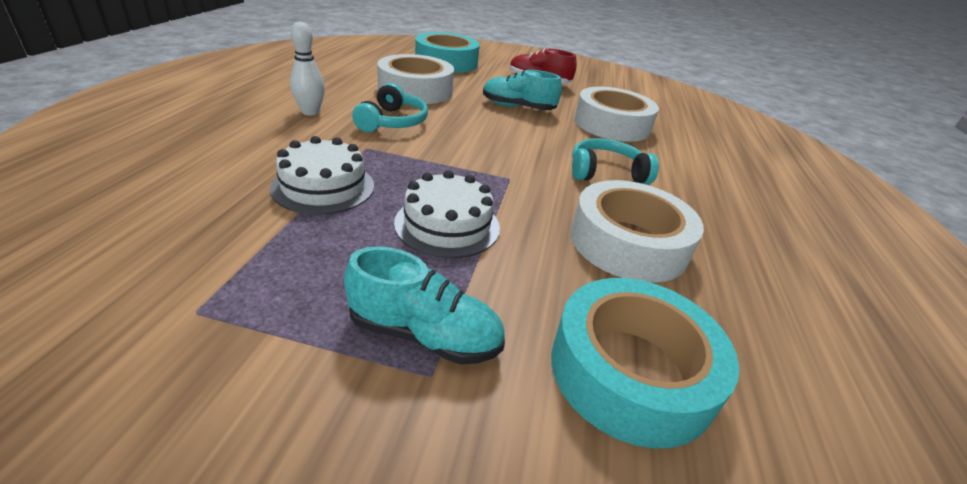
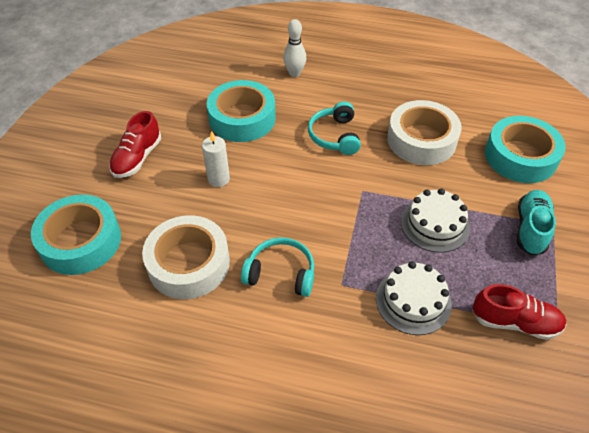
camera: 85 degrees left, 15 degrees up
(240, 264) = (514, 322): none -> red shoe
(310, 112) = (276, 345): white bowling pin -> white bowling pin (294, 73)
(518, 107) = (218, 179): turquoise shoe -> white candle
(611, 124) = (242, 118): white tape -> turquoise tape

